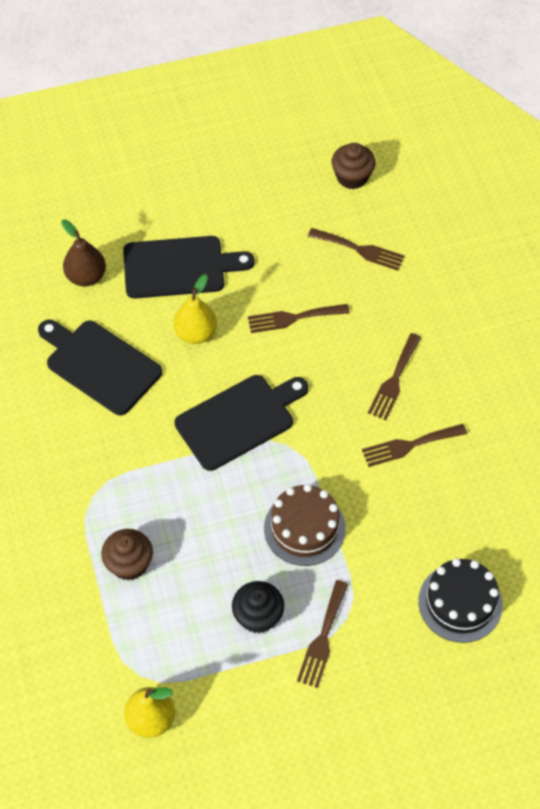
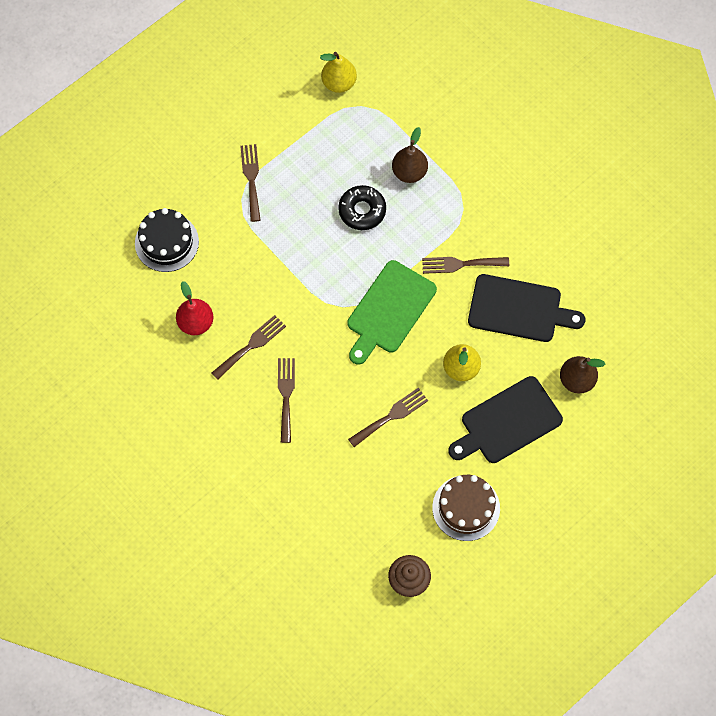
camera: 155 degrees right, 10 degrees up
(129, 564) = (409, 172): brown cupcake -> brown pear
(209, 542) = (362, 211): none -> black donut
(238, 420) = (389, 310): black cutting board -> green cutting board
(258, 616) = (302, 175): black cupcake -> none
(304, 528) = (300, 249): brown cake -> brown cake (466, 508)
(360, 250) = (367, 506): brown fork -> brown fork (460, 264)
(462, 495) = (196, 323): none -> red pear

